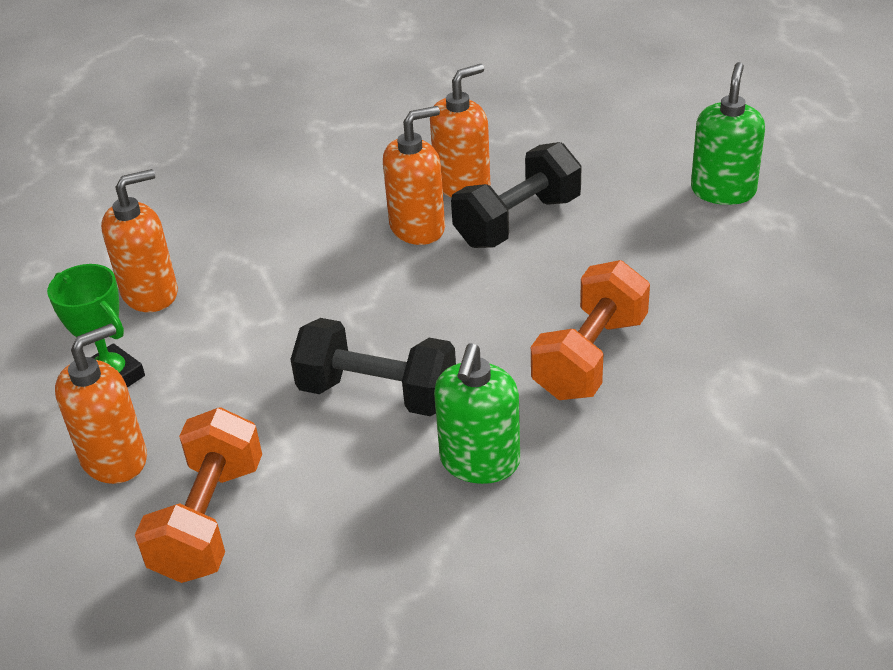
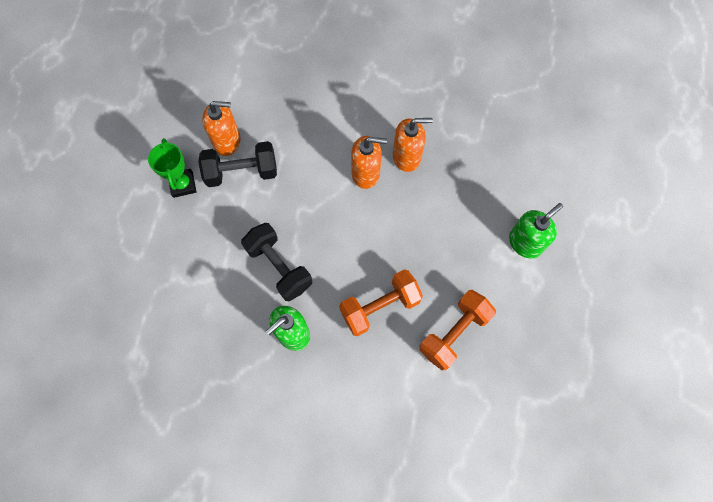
camera: 30 degrees right, 30 degrees up
(115, 458) = (159, 233): orange soap dispenser -> none
(209, 520) = (174, 291): orange dumbbell -> orange dumbbell (454, 333)
(518, 221) = (413, 199): black dumbbell -> black dumbbell (242, 172)

